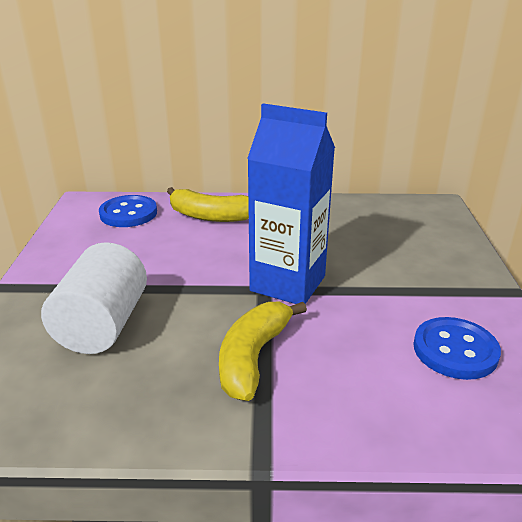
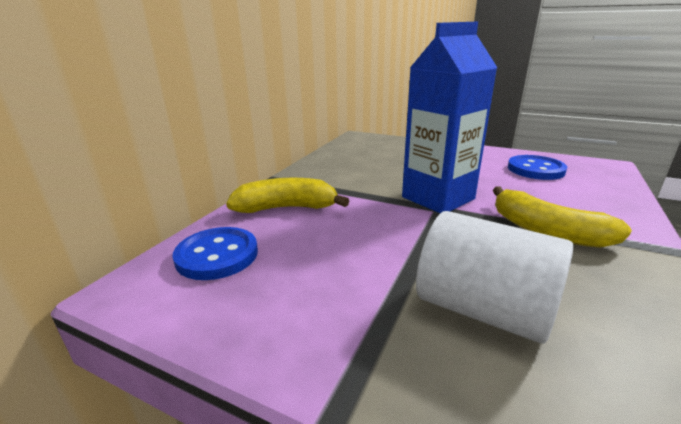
camera: 65 degrees left, 5 degrees down
(211, 216) = (286, 208): yellow banana -> yellow banana turned 135 degrees counterclockwise

